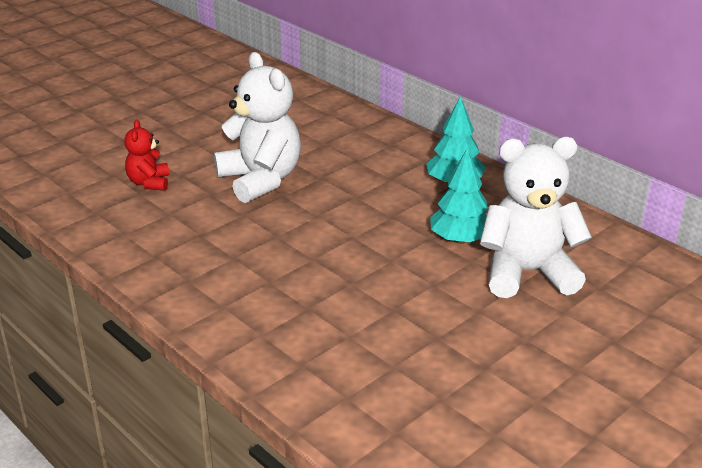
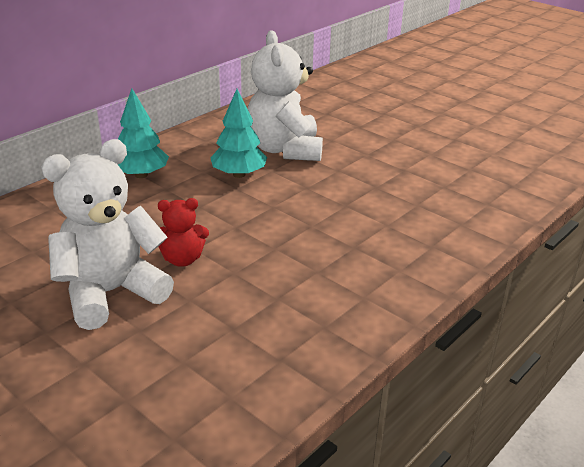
camera: 95 degrees left, 0 degrees up
(149, 183) = (98, 394): red teddy bear -> red teddy bear (182, 259)

